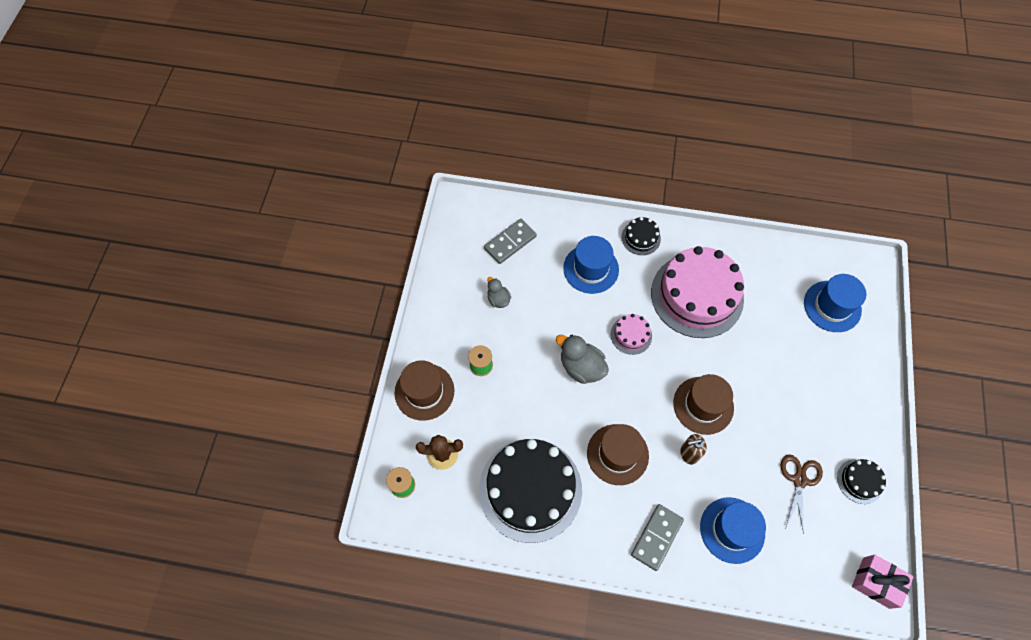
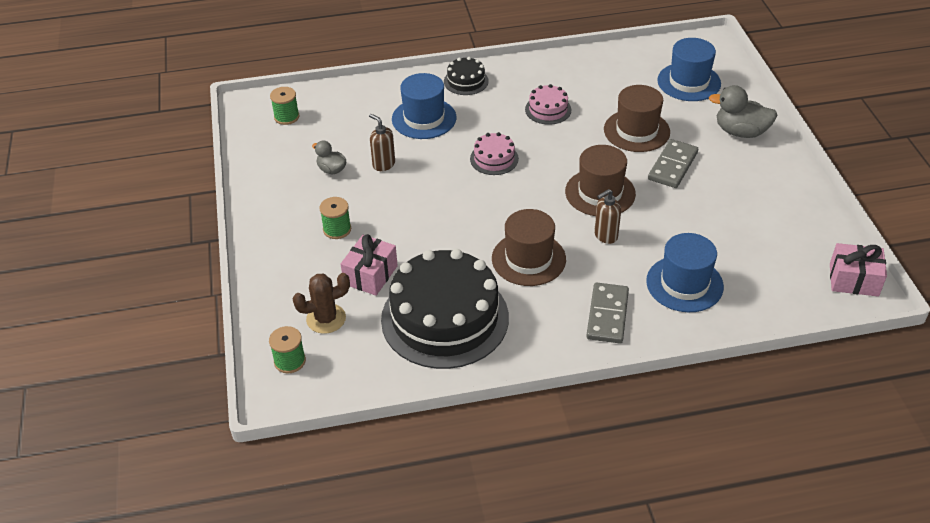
camera: 20 degrees left, 20 degrees down
(424, 391) = (279, 270): brown hat -> brown hat (636, 131)
(483, 228) = (286, 117): none -> green spool
(490, 423) = (370, 275): none -> pink gift
(510, 242) = (323, 121): grey domino -> grey domino (673, 166)
(540, 308) = (383, 164): none -> brown soap dispenser
(581, 367) = (452, 199): grey duck -> grey duck (740, 132)
(697, 295) = (548, 109): pink cake -> pink cake, size x0.44
(799, 480) = (731, 223): brown scissors -> none
(860, 481) = (791, 205): black cake -> none

